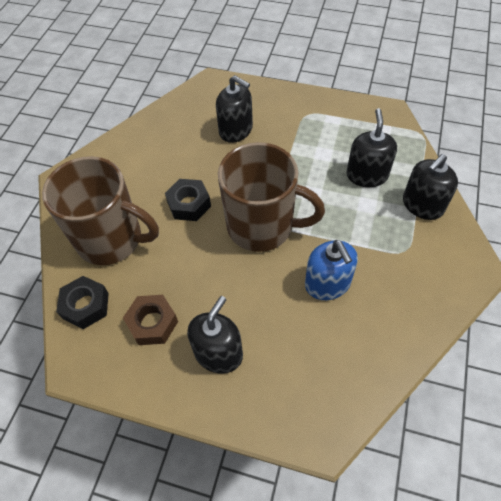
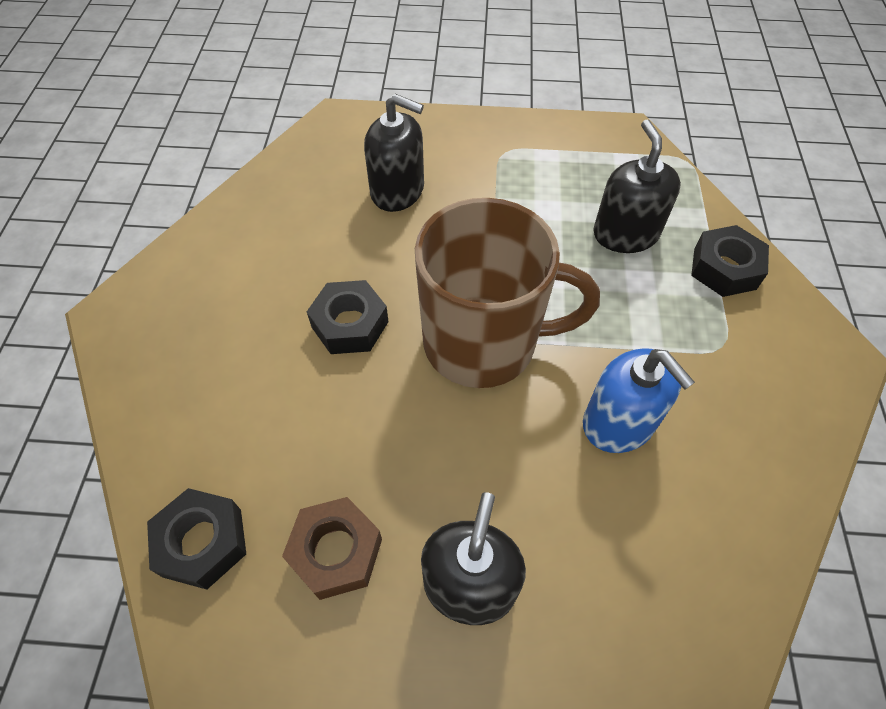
camera: 15 degrees left, 0 degrees up
(111, 239) = (225, 408): brown mug -> none
(422, 205) = (724, 268): black soap dispenser -> black nut

